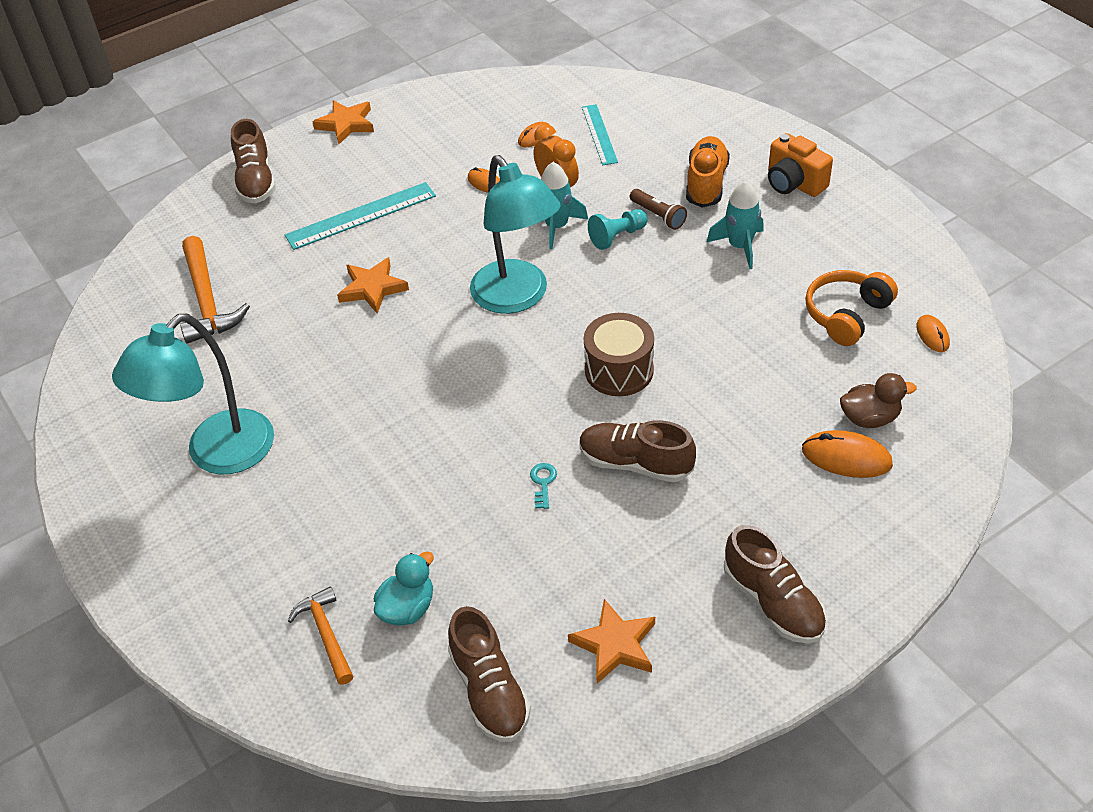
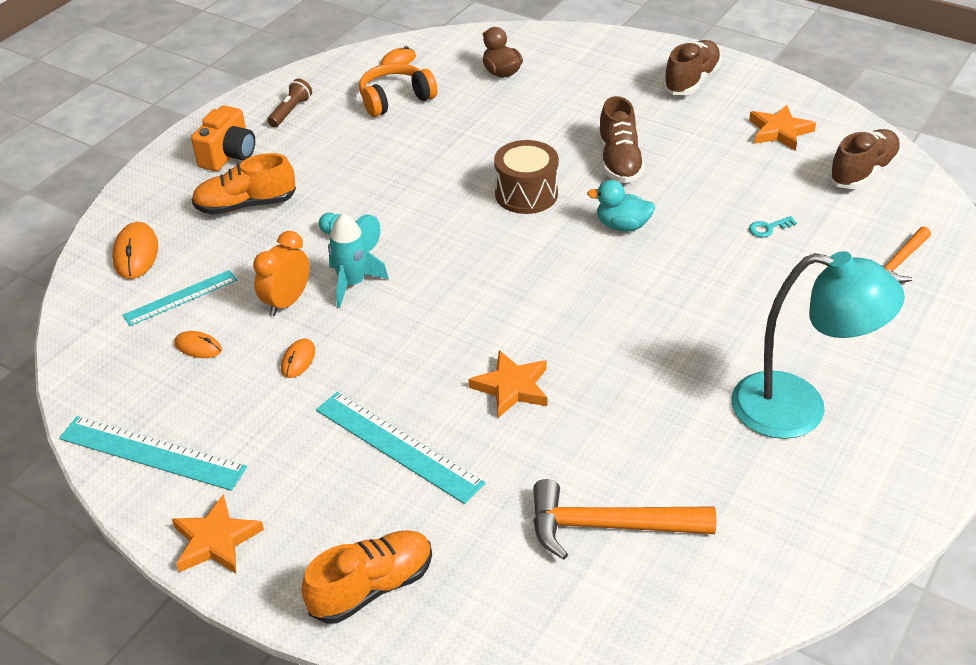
camera: 115 degrees left, 5 degrees down
(207, 300) = (609, 526): orange hammer -> orange hammer turned 135 degrees counterclockwise
(256, 181) = (372, 587): brown shoe -> orange shoe
(407, 608) = (839, 230): turquoise duck -> turquoise duck (622, 225)
(442, 106) = (151, 453): none -> turquoise ruler
(517, 297) = (469, 279): turquoise lamp -> none
(543, 482) = (672, 200): turquoise key -> turquoise key (768, 228)
(658, 216) = (308, 222): brown flashlight -> brown flashlight (290, 111)
(739, 246) = (333, 166): turquoise rocket -> none
(846, 315) = (395, 99): orange headphones -> orange headphones turned 135 degrees clockwise
(846, 457) = (545, 75): orange mouse -> orange mouse (136, 254)

